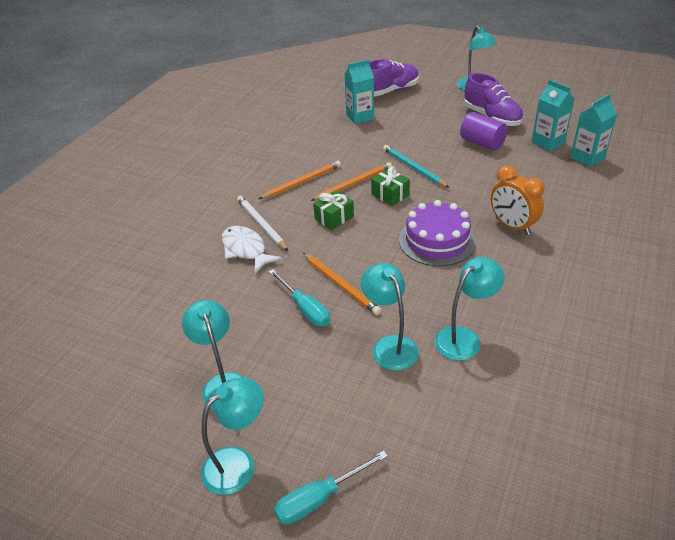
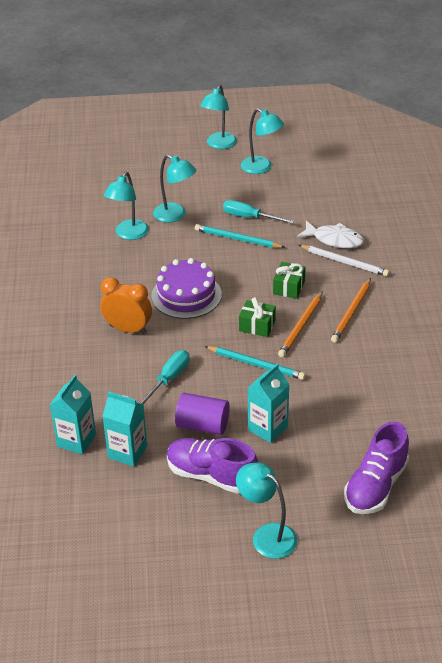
camera: 150 degrees right, 0 degrees up
(319, 498) = (167, 147): turquoise screwdriver -> turquoise screwdriver (169, 379)
(341, 285) = (237, 239): orange pencil -> turquoise pencil
(360, 117) = (373, 422): turquoise carton -> turquoise carton (268, 428)

